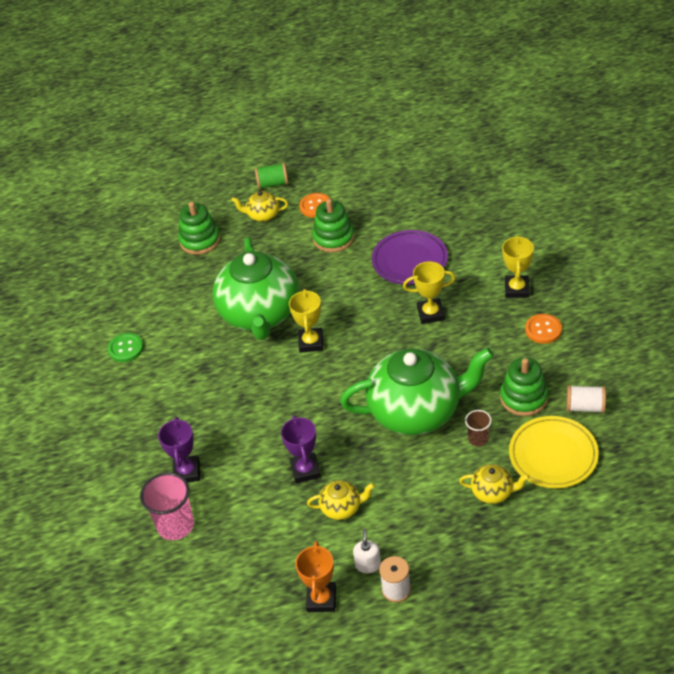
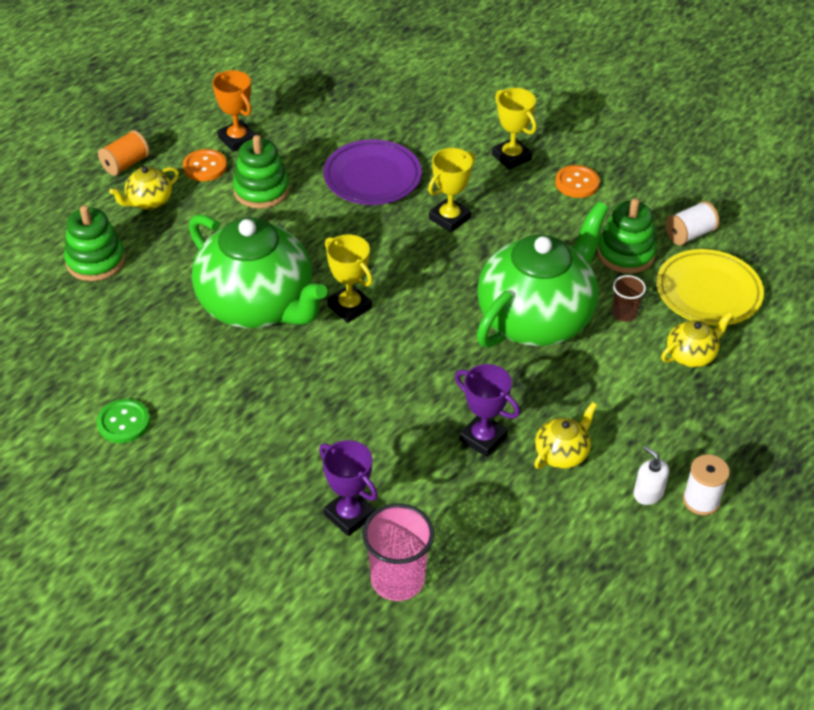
camera: 45 degrees left, 0 degrees up
(272, 184) = (126, 164): green spool -> orange spool
(321, 599) = (639, 556): orange trophy -> orange trophy (237, 139)

